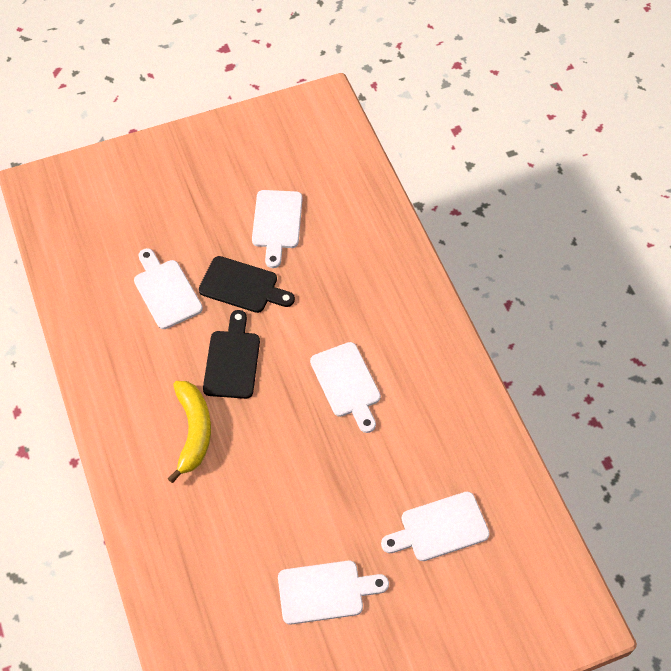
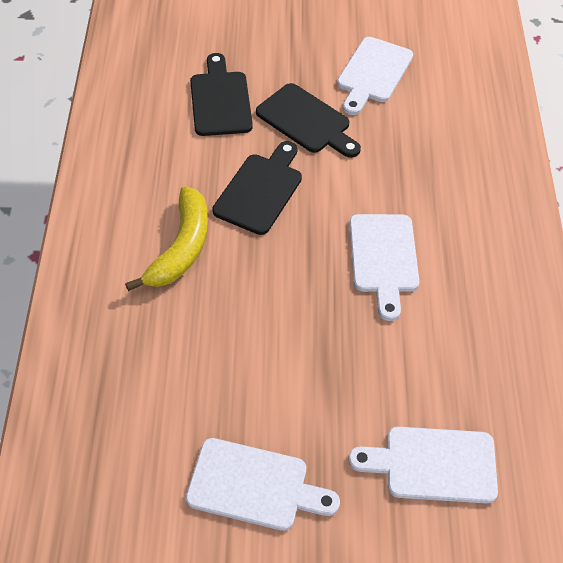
camera: 20 degrees right, 5 degrees down
(166, 291) = (220, 100): white cutting board -> black cutting board

